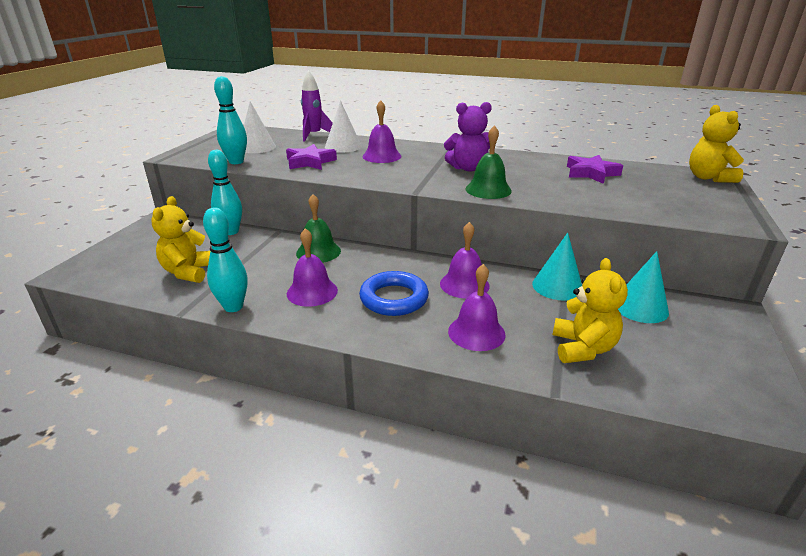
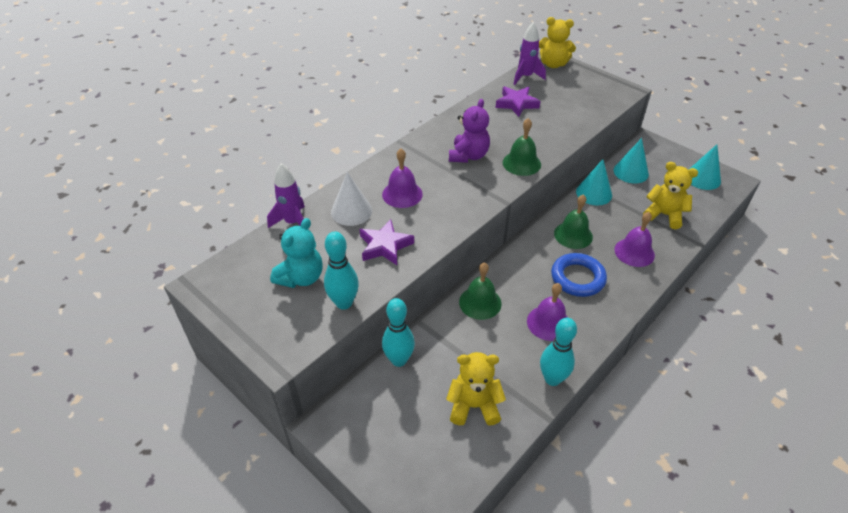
camera: 65 degrees left, 15 degrees up
(188, 272) = (474, 406): yellow teddy bear -> yellow teddy bear turned 150 degrees clockwise
(257, 147) = (301, 277): white cone -> turquoise teddy bear
(464, 284) = (573, 235): purple bell -> green bell
(651, 170) = (526, 77): none -> purple rocket
(726, 377) = (702, 178): none -> turquoise cone

